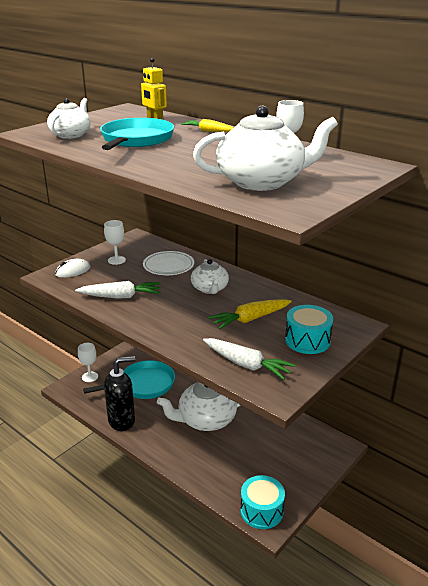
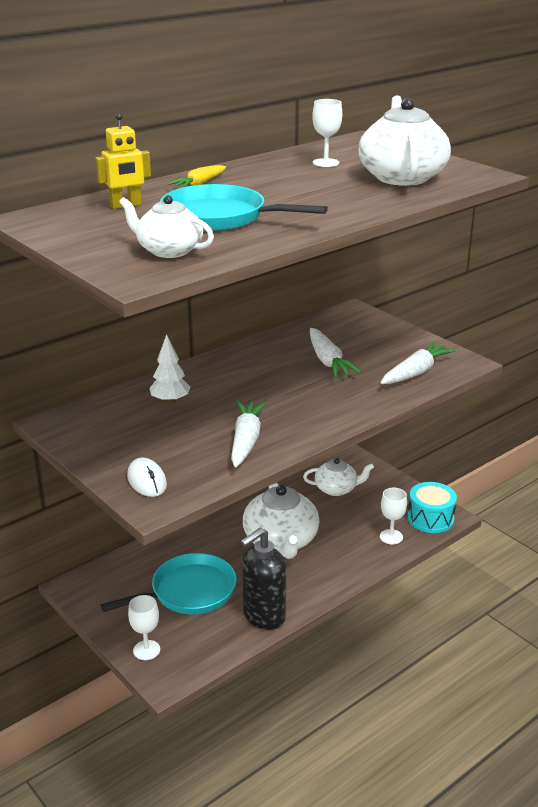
camera: 80 degrees left, 0 degrees up
(116, 260) = (129, 441): white goblet -> white goblet (391, 537)
(122, 421) = (263, 616): black soap dispenser -> black soap dispenser turned 120 degrees counterclockwise
(143, 385) = (189, 592): turquoise pan -> turquoise pan turned 75 degrees clockwise
(168, 266) = (170, 401): white plate -> white tree
(210, 289) = (248, 378): white teapot -> white teapot (336, 489)
(250, 319) = (328, 361): yellow carrot -> white carrot
(307, 340) = (376, 337): turquoise drum -> none

